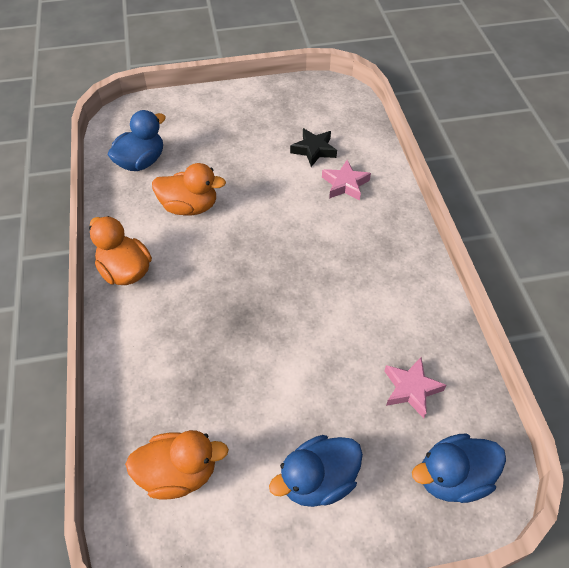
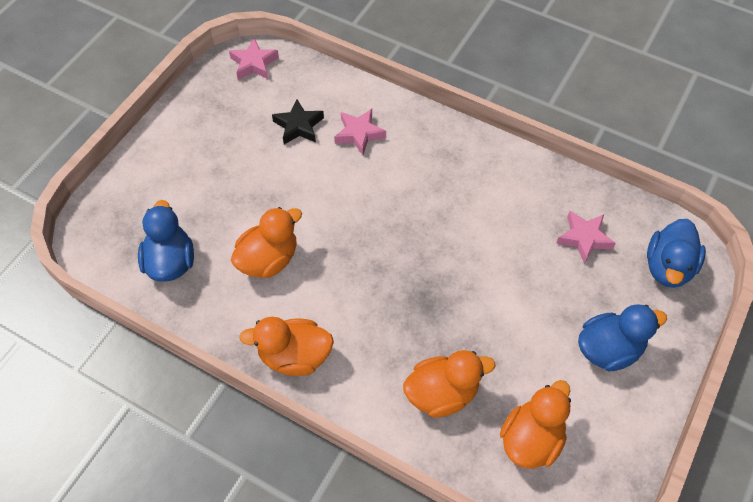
camera: 50 degrees left, 5 degrees up
(169, 381) = (442, 393): none -> orange duck
(318, 480) = (609, 349): blue duck -> blue duck turned 120 degrees counterclockwise
(338, 96) = (254, 63): none -> pink star

